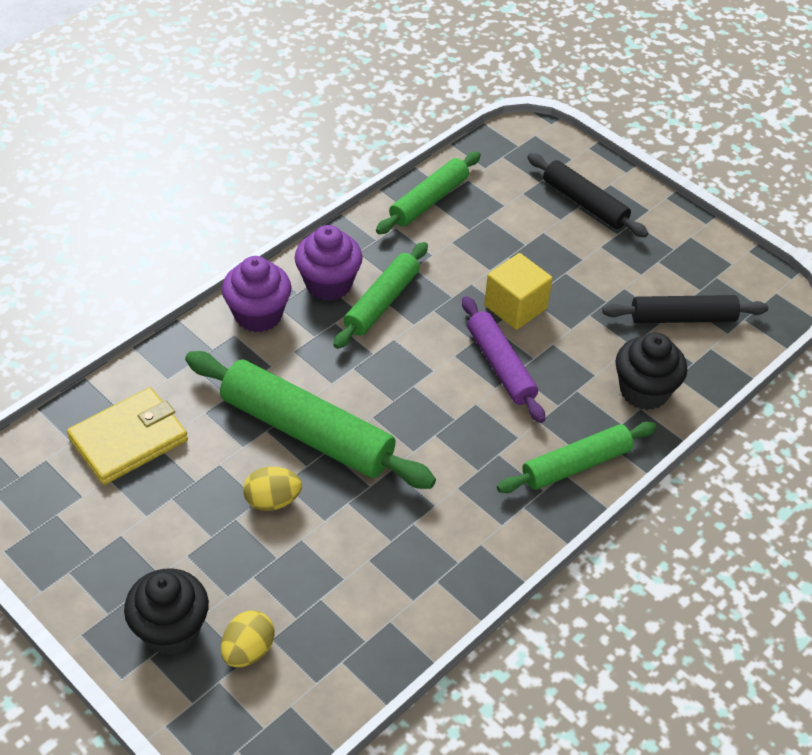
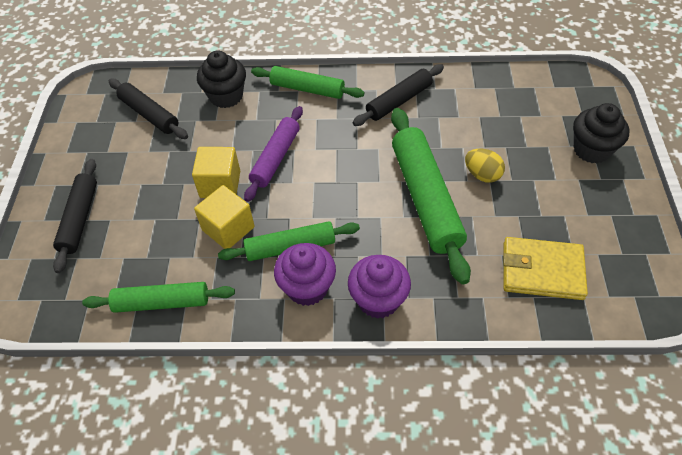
camera: 130 degrees left, 5 degrees up
(248, 650) = (557, 117): yellow egg -> none
(454, 279) = (228, 228): none -> yellow cube
(458, 528) = (399, 101): none -> black rolling pin

